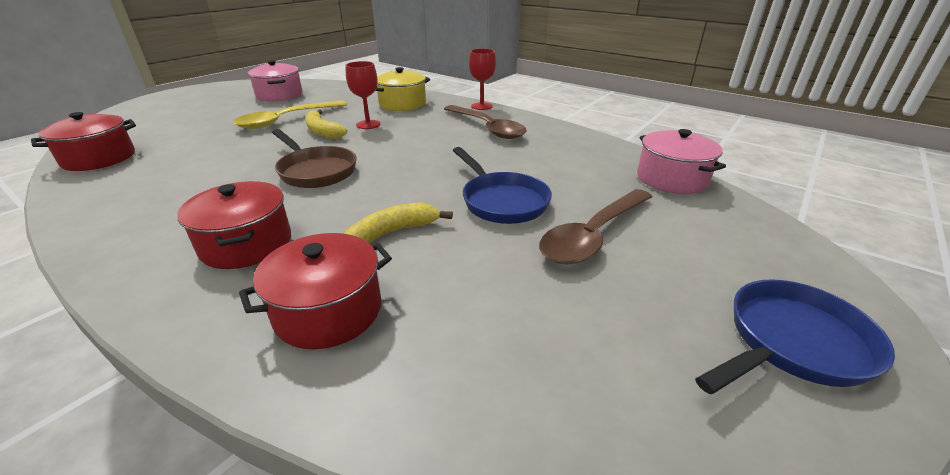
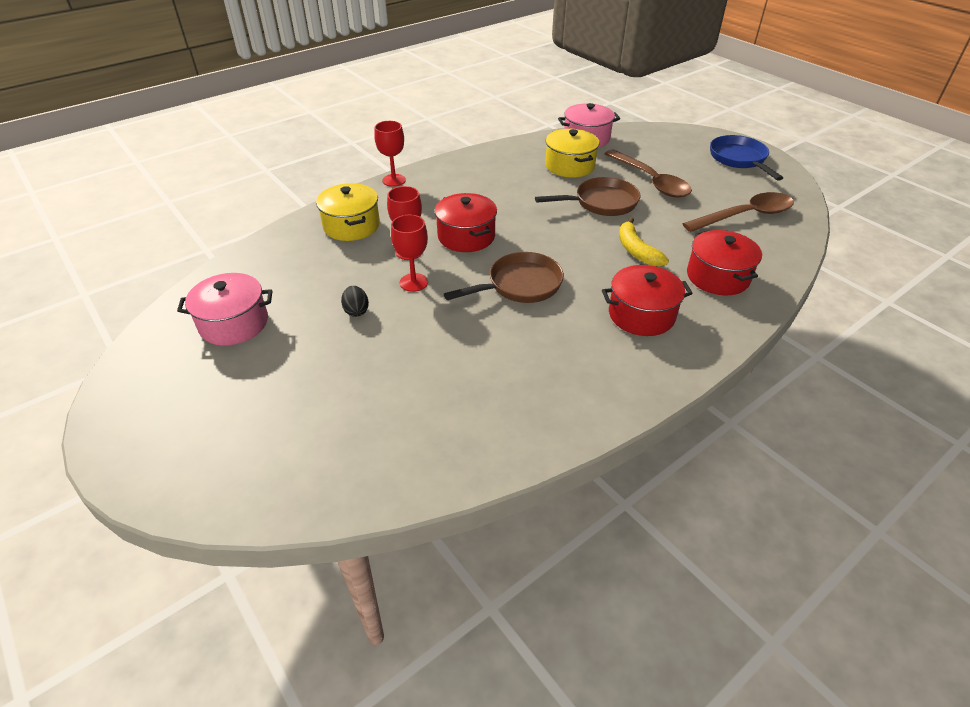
camera: 75 degrees left, 10 degrees up
(99, 158) = (416, 460): red pot -> red pot (466, 236)
(286, 120) = (356, 311): yellow spoon -> black egg
(322, 131) = (413, 282): yellow banana -> red goblet
(487, 128) = (458, 187): brown spoon -> brown spoon (745, 216)
(502, 201) = (601, 203): blue pan -> brown pan
(581, 174) = (569, 166): none -> yellow pot

